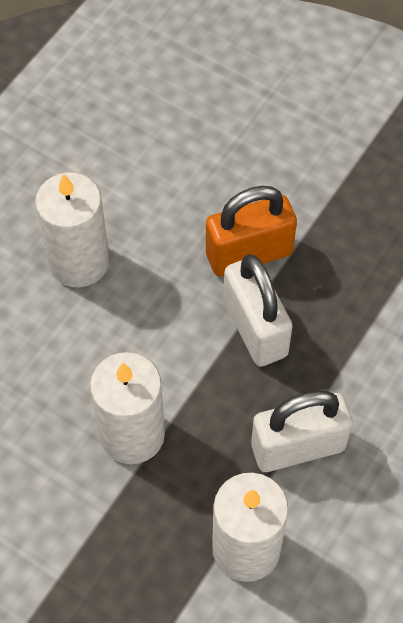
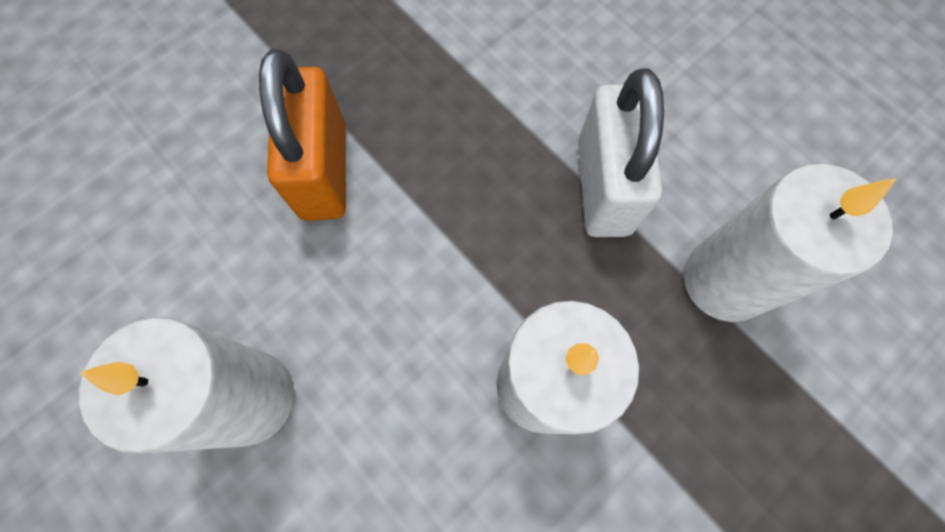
camera: 75 degrees left, 10 degrees up
(255, 328) = (431, 191): white padlock -> none

